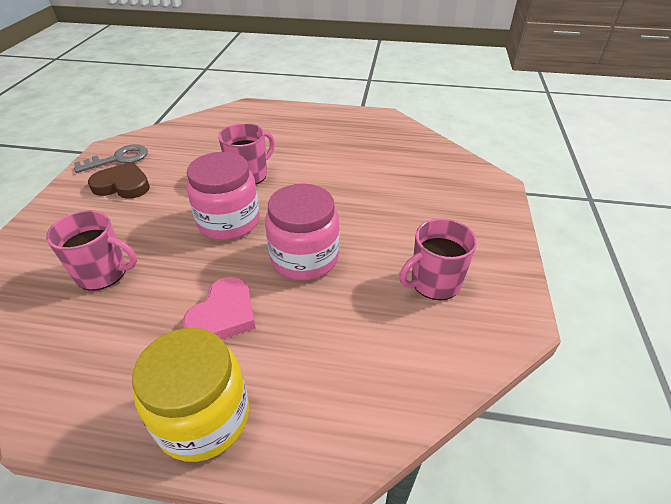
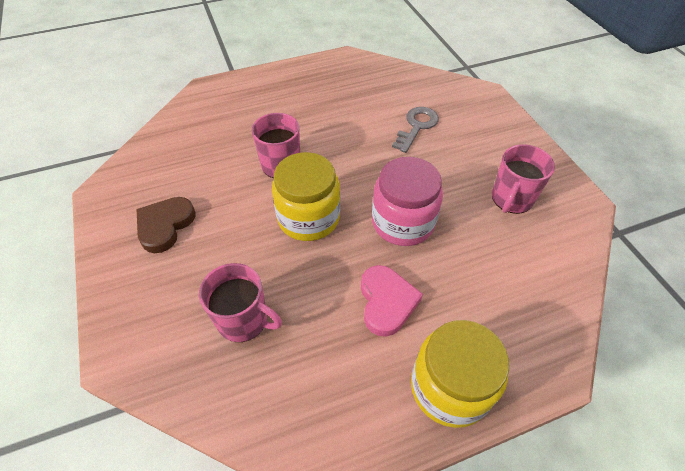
camera: 30 degrees left, 10 degrees up
(103, 273) = (243, 320): pink mug -> pink mug turned 45 degrees clockwise
(118, 159) = (128, 199): grey key -> grey key (416, 127)
(122, 185) = (165, 225): brown heart -> brown heart turned 45 degrees counterclockwise
(228, 221) = (308, 218): pink jar -> yellow jar

